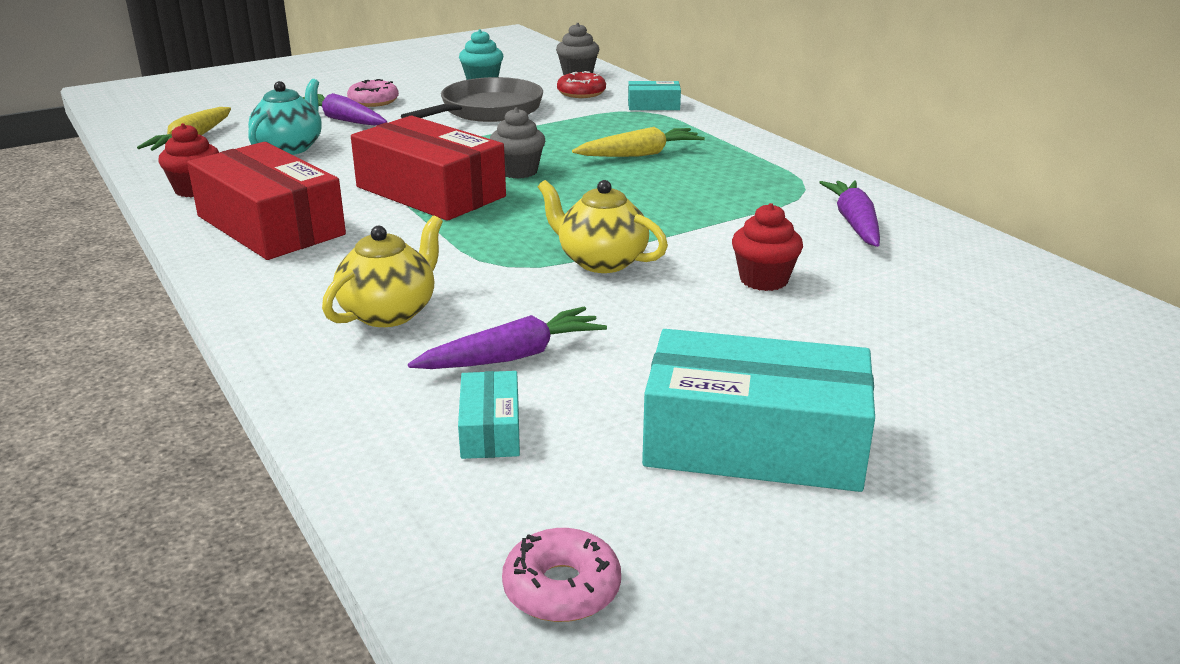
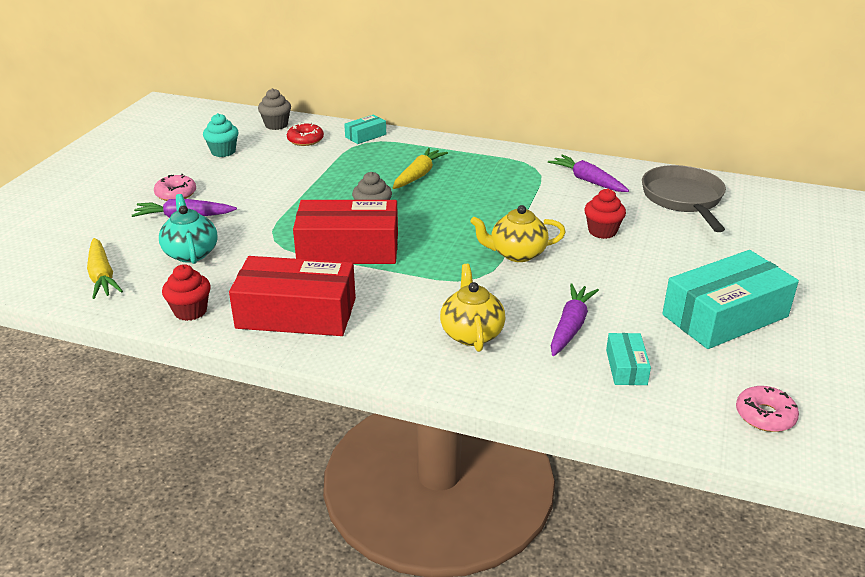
camera: 40 degrees left, 5 degrees up
(487, 111) = (270, 175): grey pan -> grey pan (683, 199)
(490, 429) = (626, 367): turquoise box -> turquoise box turned 45 degrees clockwise

